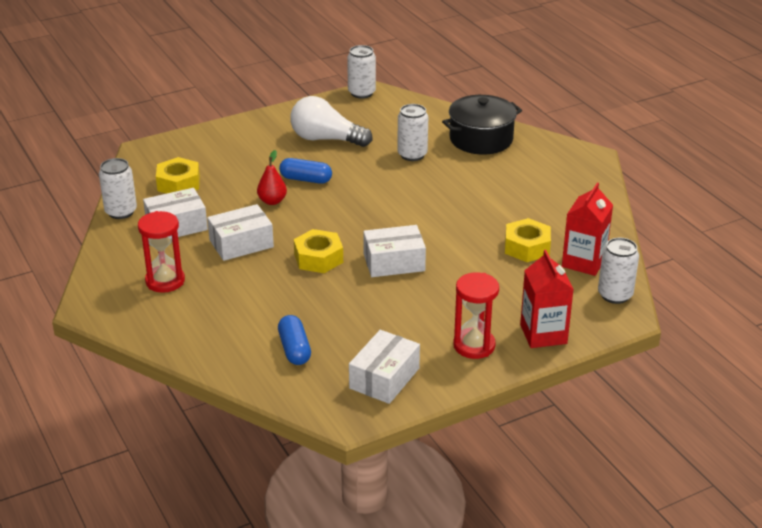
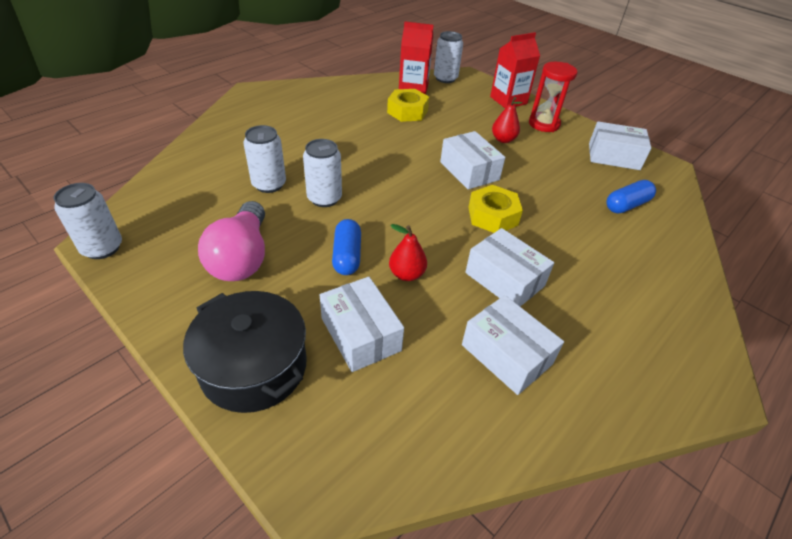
camera: 110 degrees left, 10 degrees up
(121, 212) = (511, 441): white can -> white can (324, 198)
(165, 281) = (615, 327): red hourglass -> none
(178, 183) = (404, 390): yellow nut -> none
(229, 175) = (360, 334): none -> white box
(326, 139) = (242, 258): white light bulb -> pink light bulb
(447, 302) = (503, 139): none -> red pear
(481, 139) = (227, 146): black pot -> black pot (254, 367)

